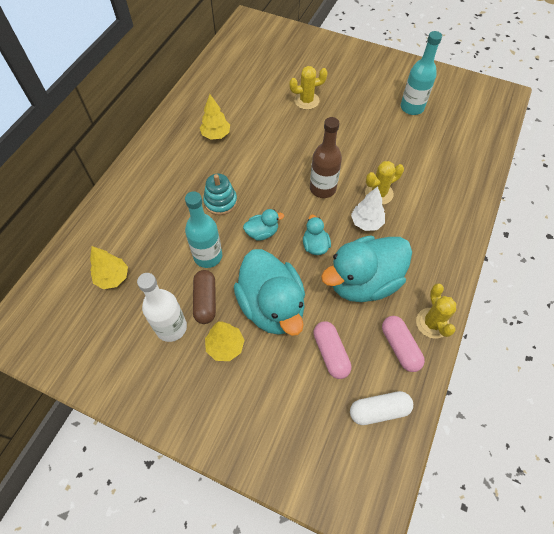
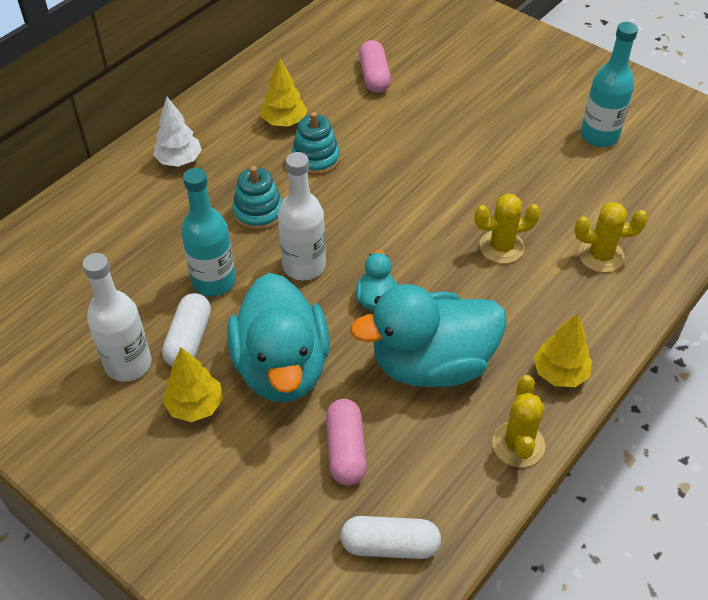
camera: 15 degrees right, 10 degrees down
(113, 278) = (71, 282): yellow tree -> yellow tree (560, 373)
(205, 301) = (189, 339): brown capsule -> white capsule
(244, 157) = (315, 159): none -> turquoise stacking toy
(262, 232) = (304, 266): turquoise duck -> white bottle
(306, 101) = (437, 99): yellow cactus -> yellow cactus (601, 255)
(322, 188) = (417, 224): brown bottle -> none
(366, 222) = (467, 283): white tree -> white tree (179, 161)
(400, 347) = (454, 466): pink capsule -> pink capsule (374, 76)

